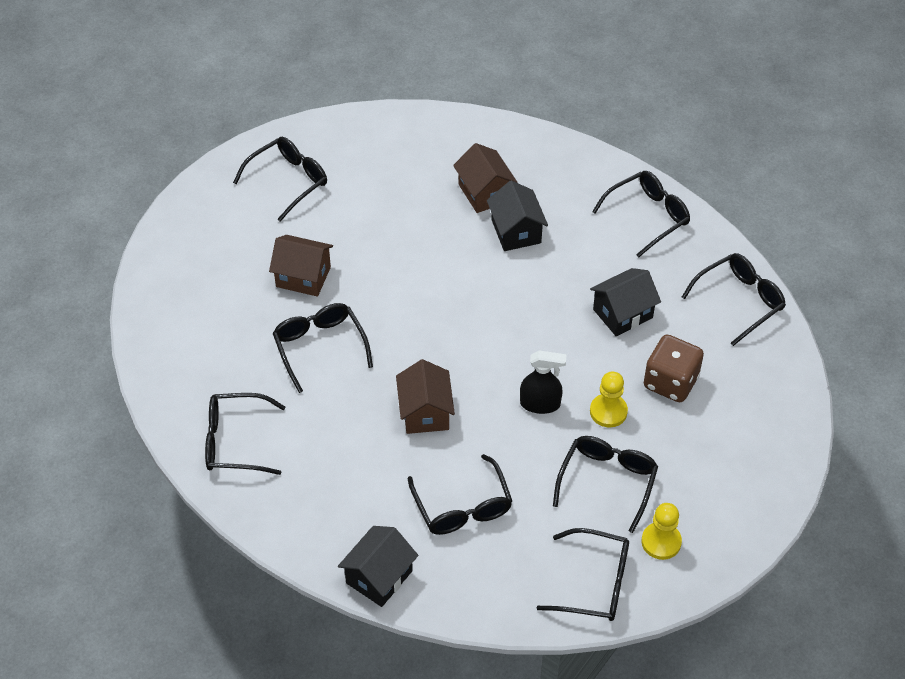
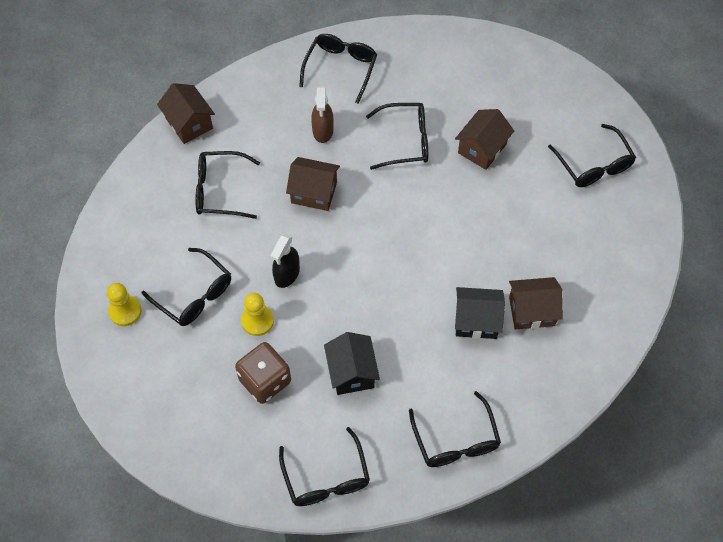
camera: 110 degrees right, 10 degrees up
(335, 431) = (323, 130): none -> brown spray bottle
(379, 577) = (189, 123): black house -> brown house
(595, 583) = (115, 253): black glasses -> none

